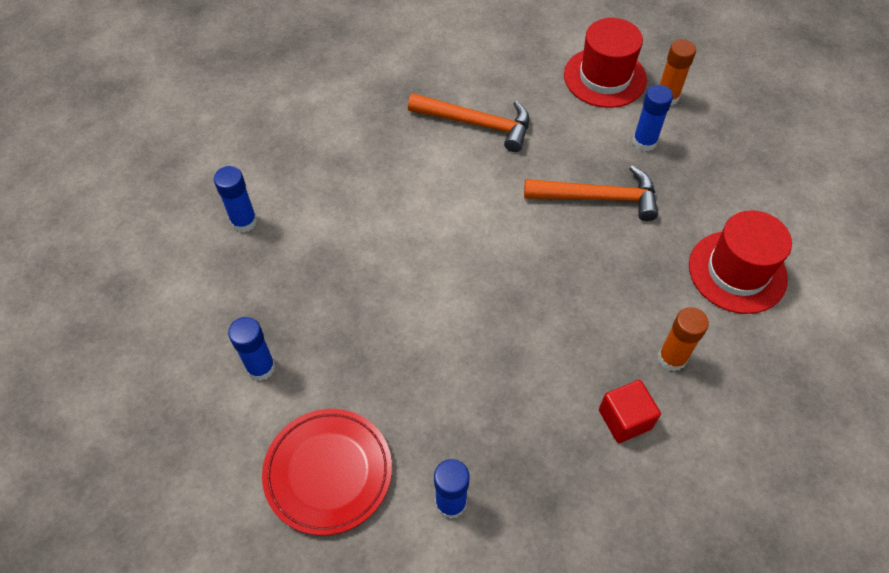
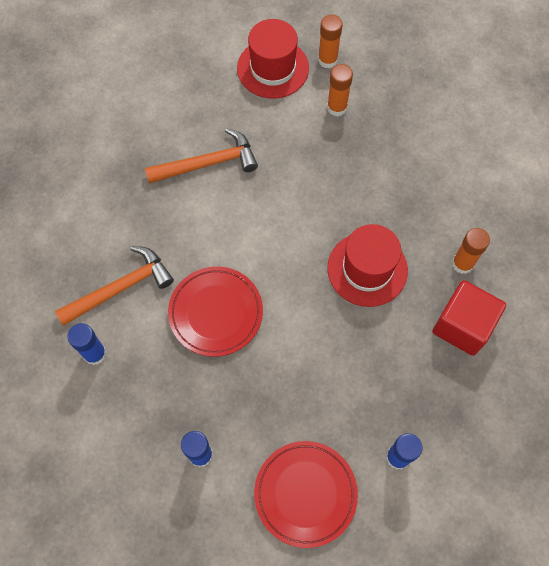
camera: 35 degrees left, 10 degrees up
(379, 252) = (216, 313): none -> red plate
(598, 198) = (336, 172): orange hammer -> orange hammer (121, 288)
(624, 419) = (462, 326): red cube -> red cube, size x1.53
(644, 142) = (337, 107): blue glue stick -> orange glue stick
(737, 272) = (461, 173): red hat -> red hat (367, 269)

